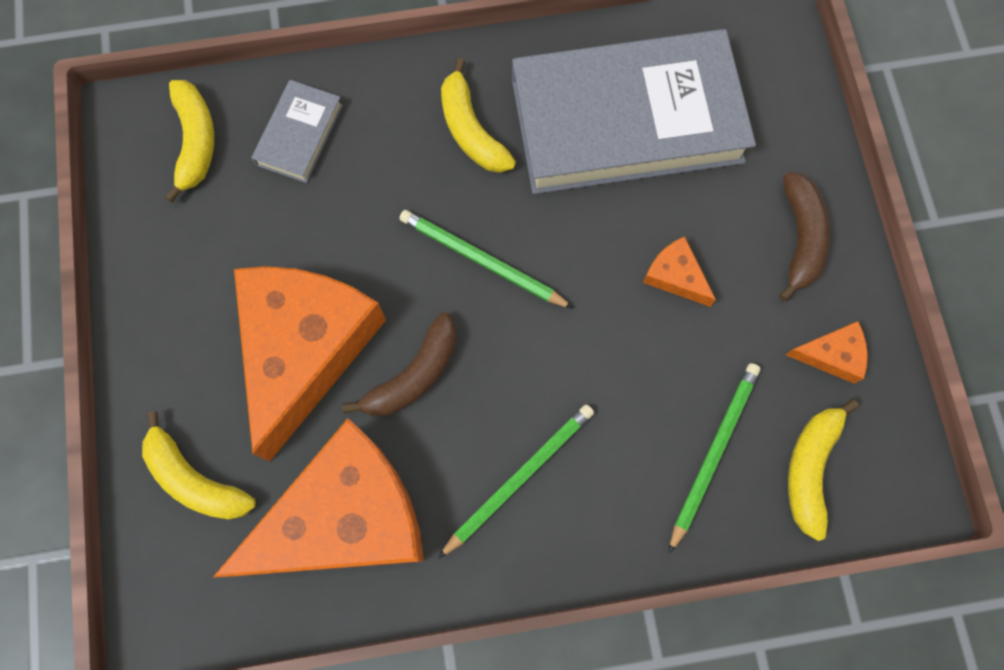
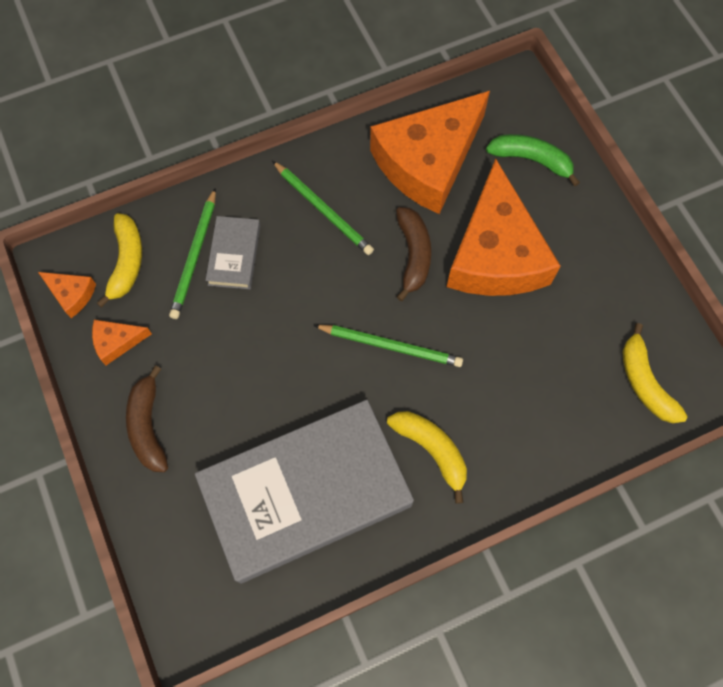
camera: 165 degrees right, 5 degrees down
(195, 479) = (531, 160): yellow banana -> green banana
(300, 135) = (566, 409): grey book -> grey book (234, 255)
(414, 375) = (413, 255): brown banana -> brown banana turned 150 degrees clockwise
(518, 478) = (323, 209): green pencil -> green pencil turned 75 degrees counterclockwise
(675, 276) = (241, 371): orange cheese -> orange cheese (71, 294)

